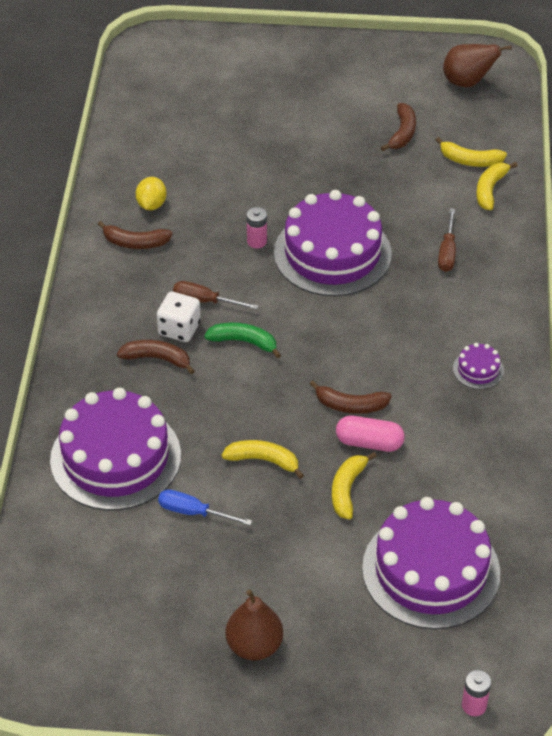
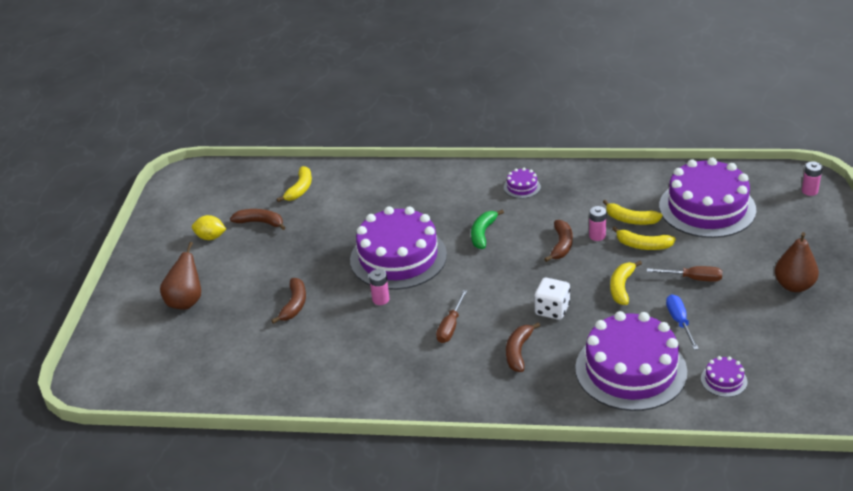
camera: 85 degrees left, 10 degrees down
(87, 544) = (723, 380): none -> purple cake
(135, 243) = (375, 375): brown banana -> brown banana (294, 305)
(151, 204) = (326, 367): yellow lemon -> yellow lemon (210, 237)
(179, 329) = (483, 340): white dice -> white dice (552, 310)
(193, 512) = (679, 322): blue screwdriver -> blue screwdriver turned 150 degrees clockwise
(244, 342) = (497, 302): green banana -> green banana (483, 233)
(369, 443) = (597, 236): pink capsule -> pink battery
(447, 252) = (401, 200): brown screwdriver -> brown screwdriver (693, 278)
(467, 82) = (206, 190): brown pear -> brown pear (186, 301)
(490, 190) = (335, 180): yellow banana -> yellow banana (630, 220)

